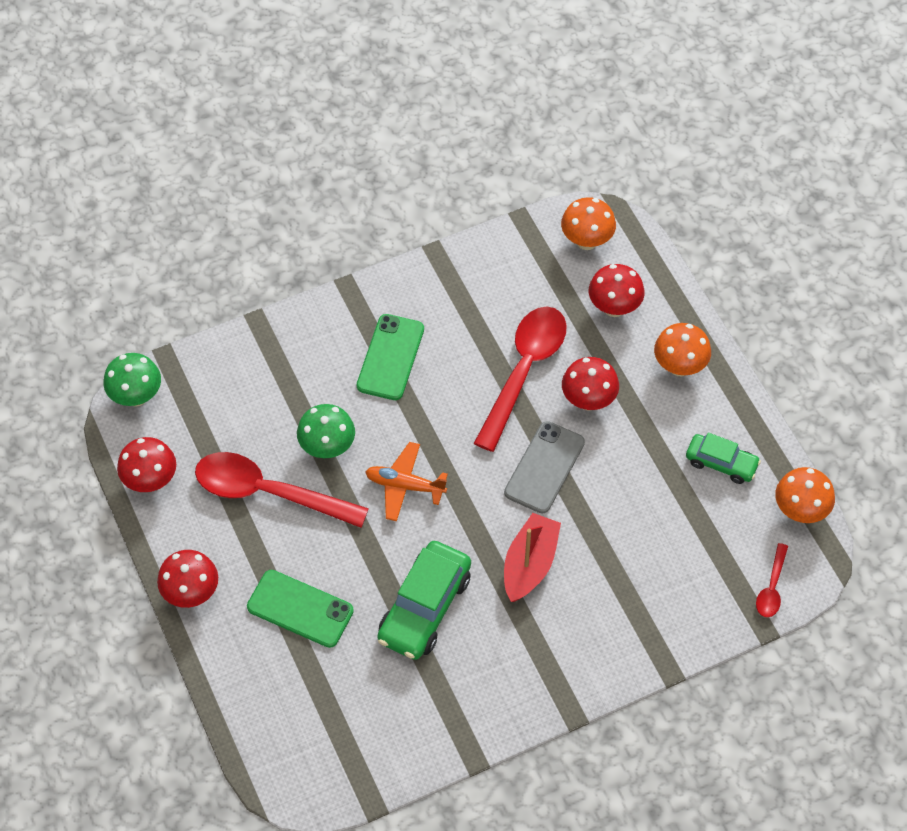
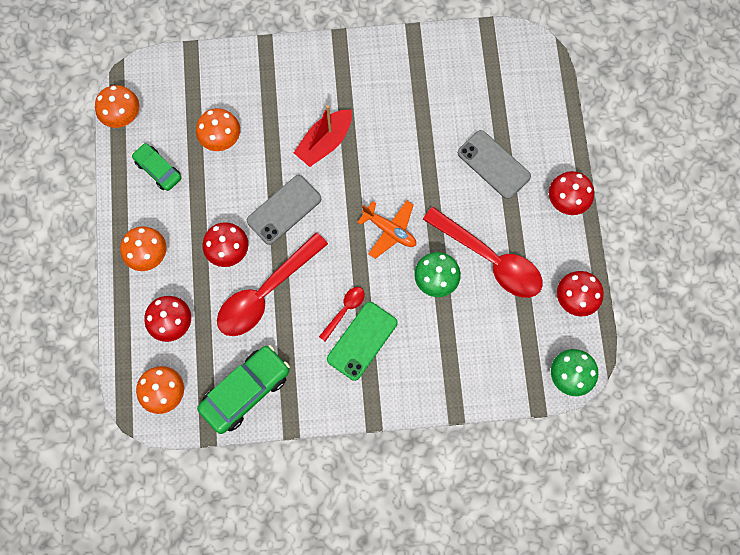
camera: 160 degrees left, 15 degrees up
(300, 609) = (493, 164): green phone -> grey phone
(425, 608) = (408, 136): green car -> green car (245, 391)
(662, 524) = (221, 140): none -> orange mushroom
(771, 587) = (171, 72): red spoon -> red spoon (344, 310)

